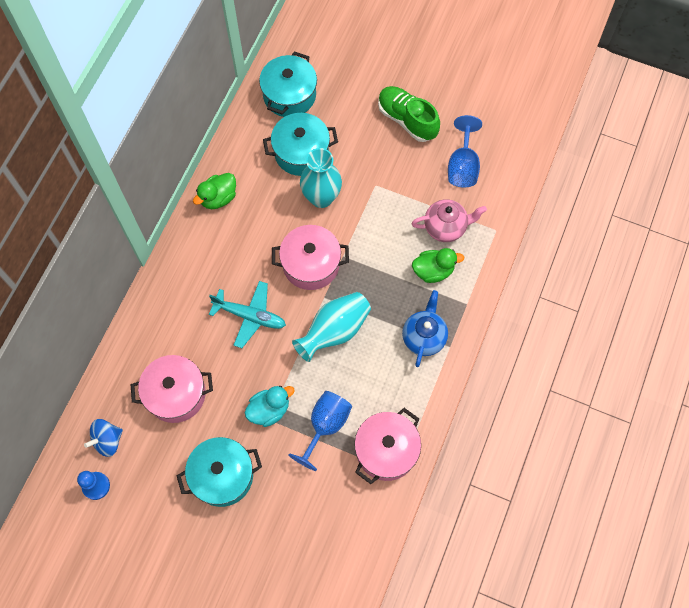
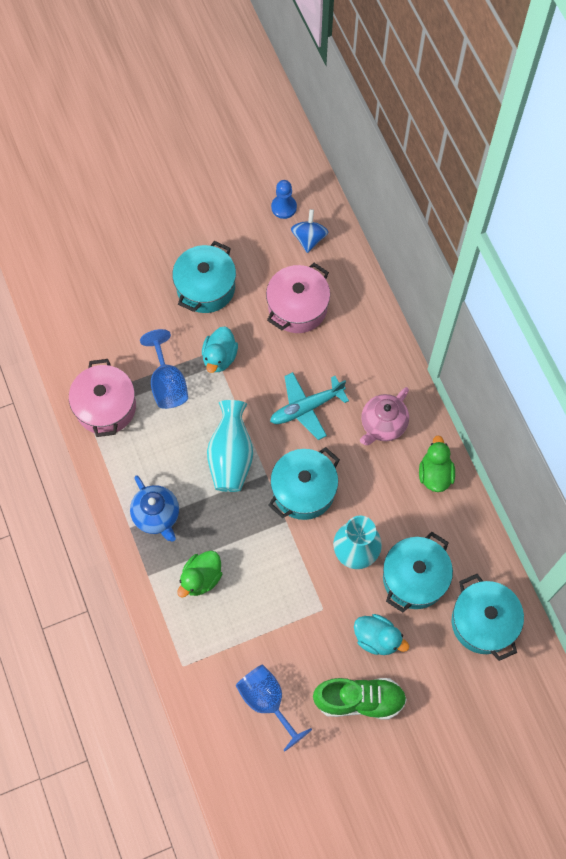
camera: 135 degrees right, 0 degrees up
(311, 264) = (303, 490): pink pot -> turquoise pot
(361, 141) = (377, 638): none -> turquoise duck
(445, 227) = (227, 627): pink teapot -> pink teapot (383, 425)

